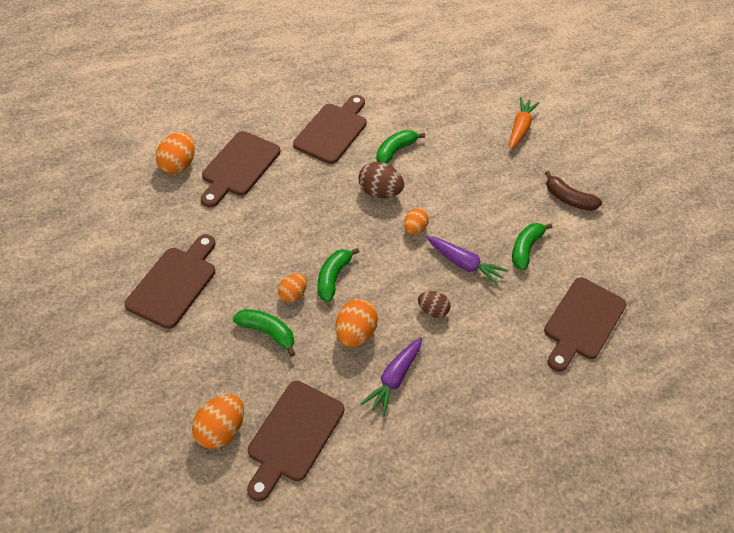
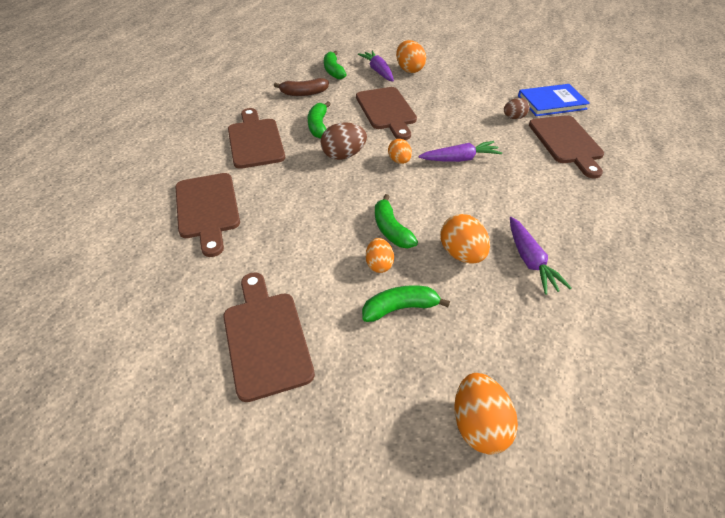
camera: 40 degrees left, 5 degrees down
(178, 165) = (145, 244): orange egg -> orange egg (409, 70)
(293, 436) = (533, 368): brown cutting board -> brown cutting board (387, 111)
(432, 311) = (484, 199): brown egg -> brown egg (514, 118)
(520, 128) = (378, 71): orange carrot -> purple carrot
(525, 248) = (478, 127): green banana -> green banana (333, 71)
(568, 199) = (459, 89): brown banana -> brown banana (304, 93)
(637, 276) = (551, 102): none -> blue book

